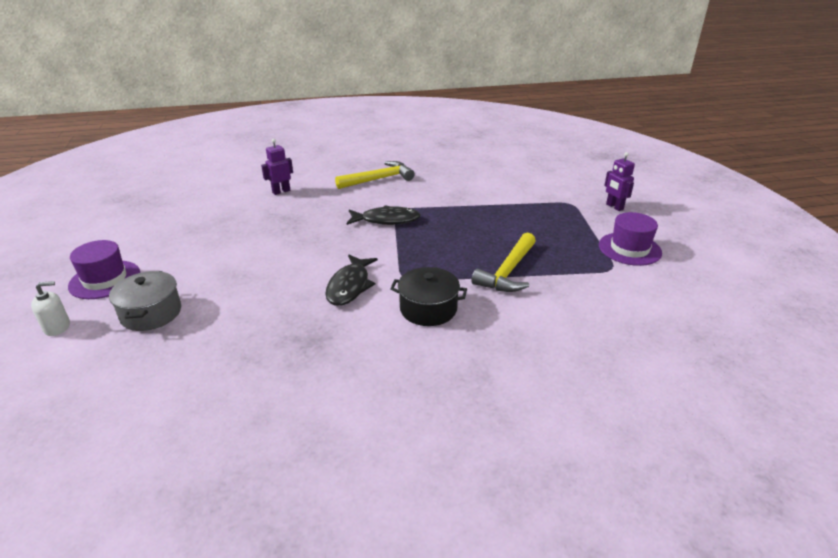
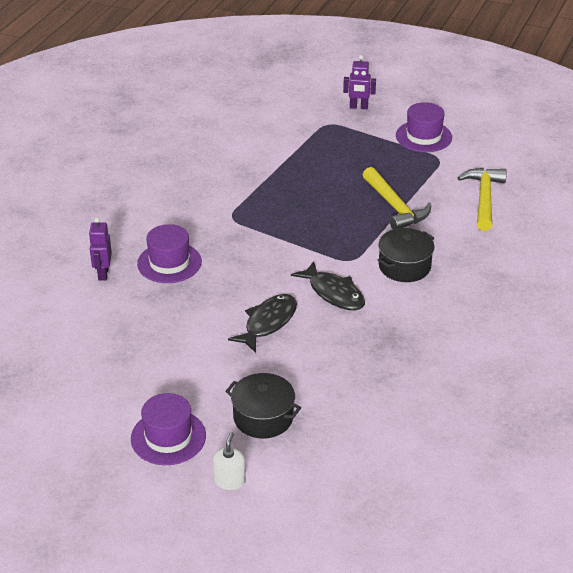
camera: 55 degrees left, 5 degrees up
(151, 313) = (263, 417): grey pot -> black pot
(317, 207) = (169, 263): none -> purple hat
(378, 179) = (153, 203): yellow hammer -> yellow hammer (484, 198)
(386, 220) = (244, 231): black fish -> black fish (268, 323)

